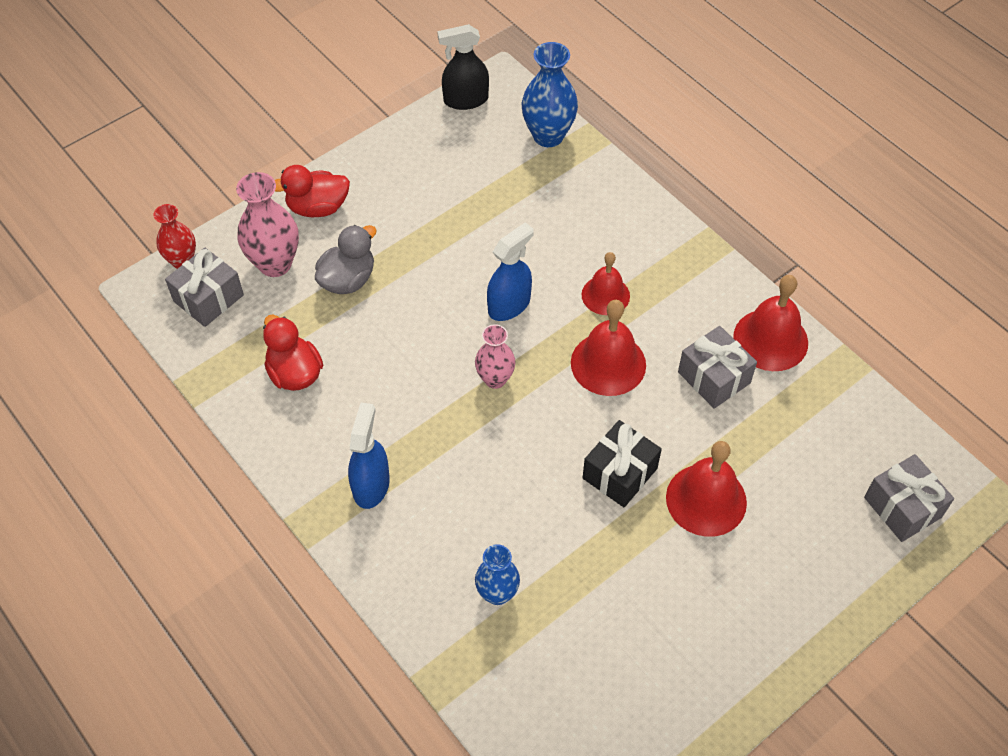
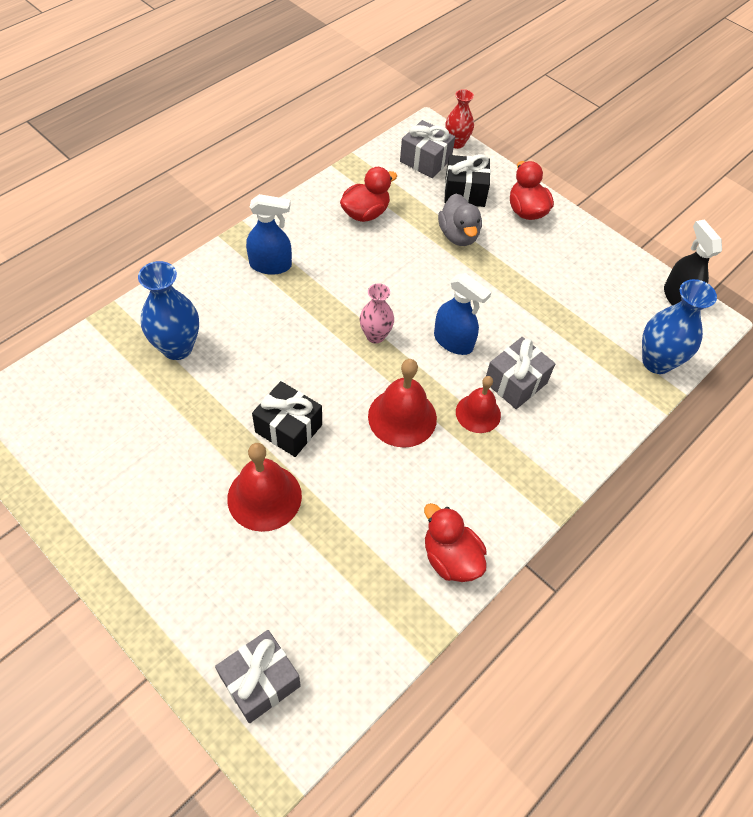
camera: 80 degrees right, 0 degrees up
(275, 264) = (465, 192): pink vase -> black gift
(348, 280) = (458, 235): grey duck -> grey duck turned 45 degrees clockwise
(497, 593) = (177, 347): blue vase -> blue vase, size x1.57
(714, 377) = (398, 505): grey gift -> grey gift (515, 382)
(770, 339) = (450, 558): red bell -> red duck

